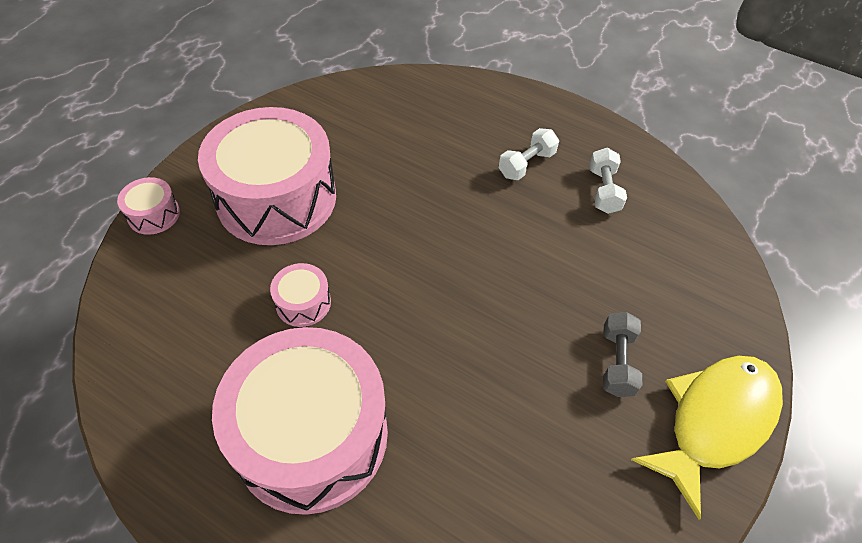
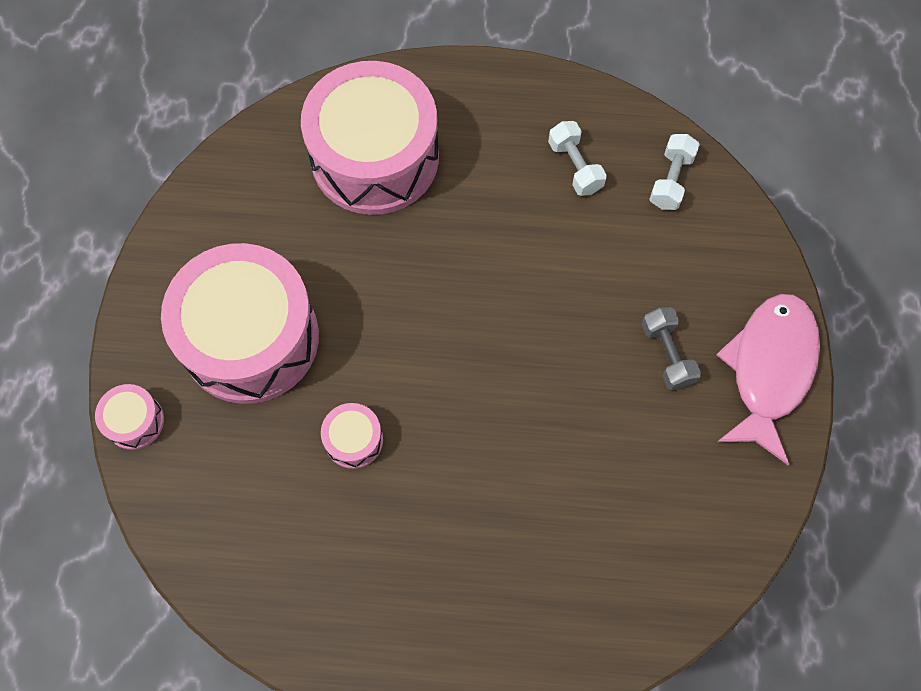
camera: 25 degrees left, 15 degrees up
(311, 435) = (441, 559): pink drum -> pink drum (375, 157)
(526, 164) = (483, 170): white dumbbell -> white dumbbell (671, 180)
(714, 421) = (769, 369): yellow fish -> pink fish

